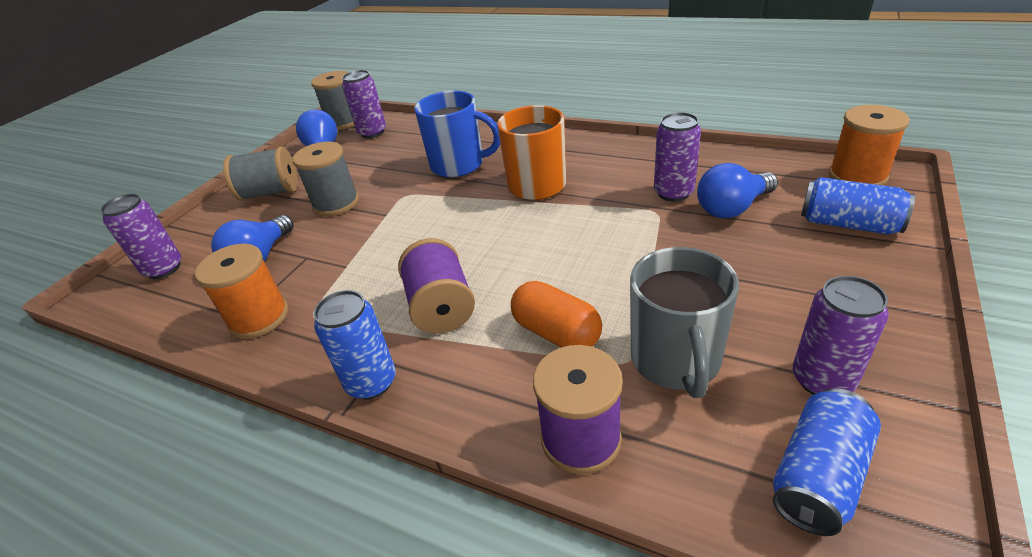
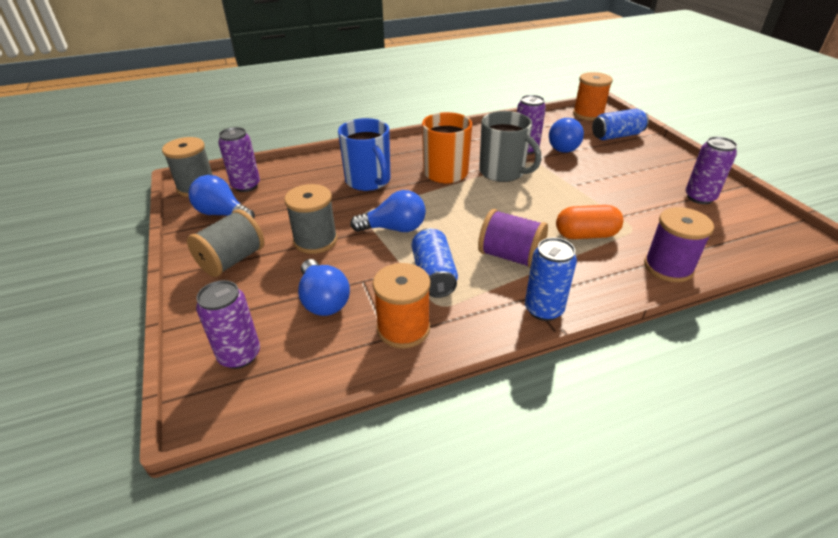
camera: 50 degrees left, 0 degrees up
(401, 222) = (394, 228): none -> blue light bulb
(459, 165) = (368, 181): blue mug -> blue mug turned 90 degrees clockwise
(676, 360) = (648, 218): grey mug -> grey mug (503, 172)
(818, 475) = (746, 228): blue can -> blue can (433, 275)

